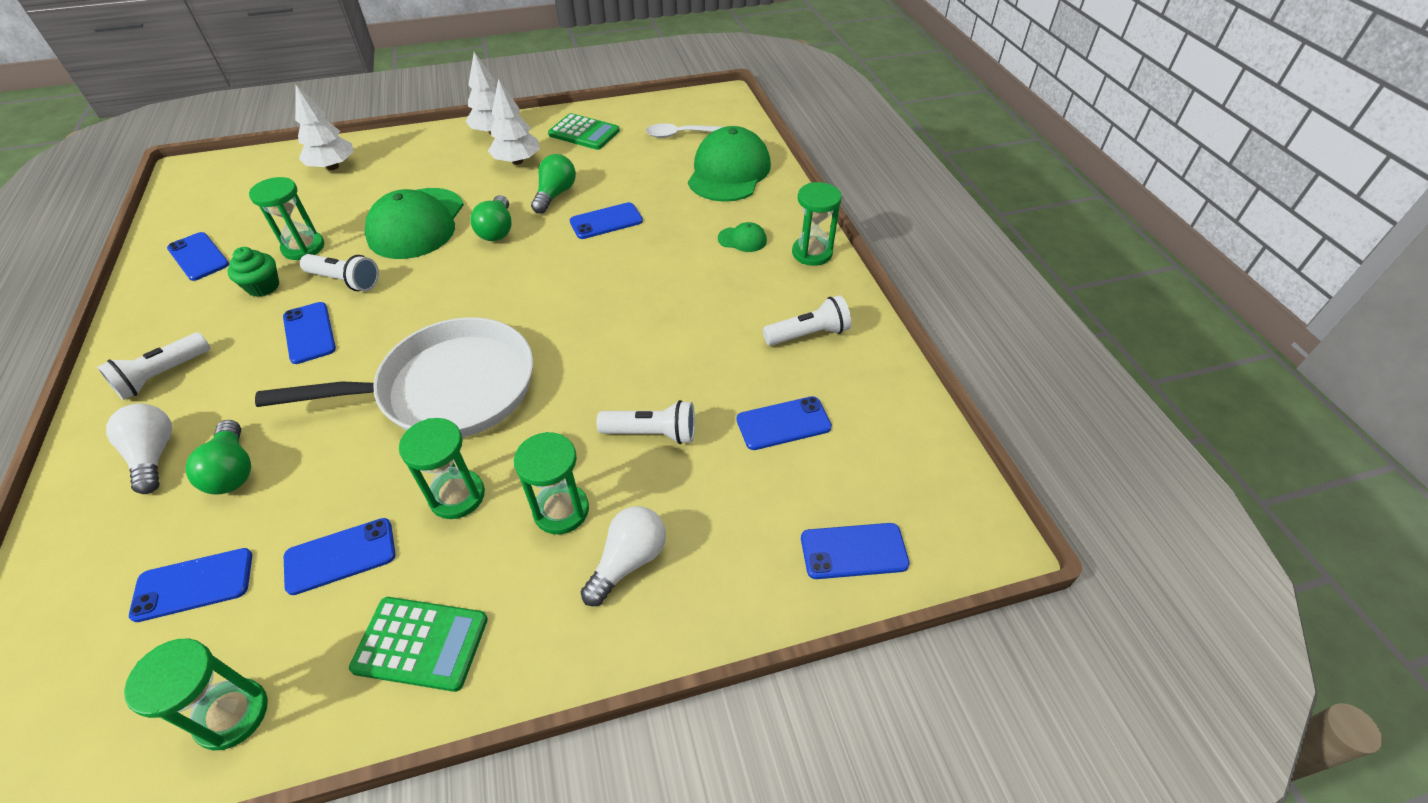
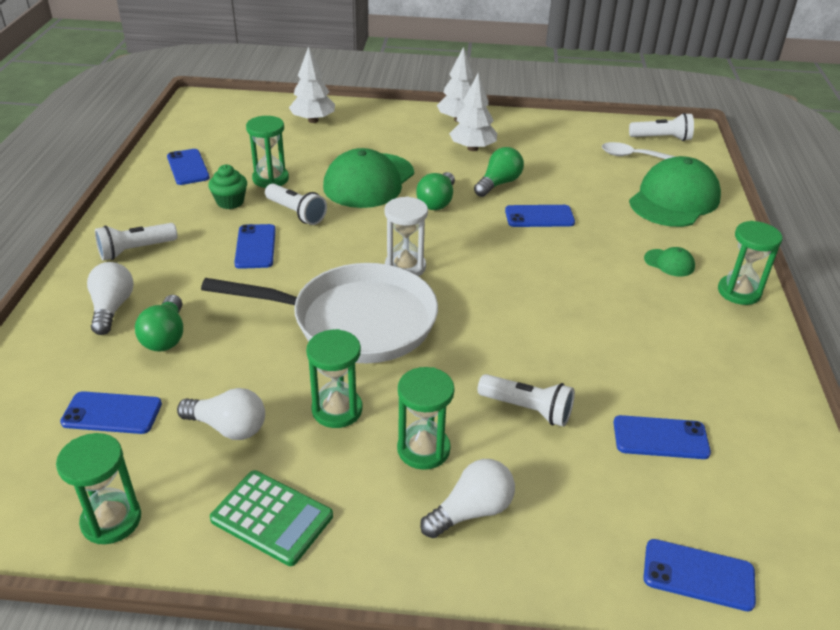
camera: 20 degrees right, 10 degrees down
(340, 556) = (228, 427): blue phone -> white light bulb
(484, 312) = (405, 267): none -> white hourglass
(584, 133) = (541, 136): green calculator -> none
(808, 334) = (711, 365): white flashlight -> white flashlight (661, 138)

